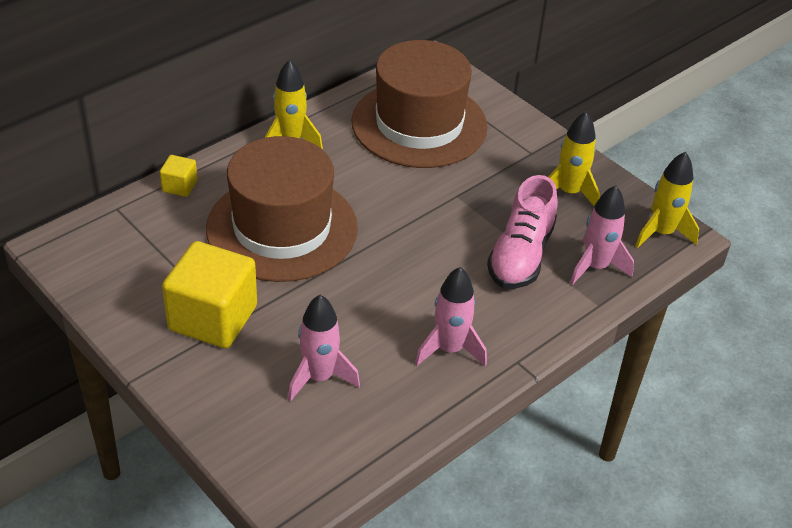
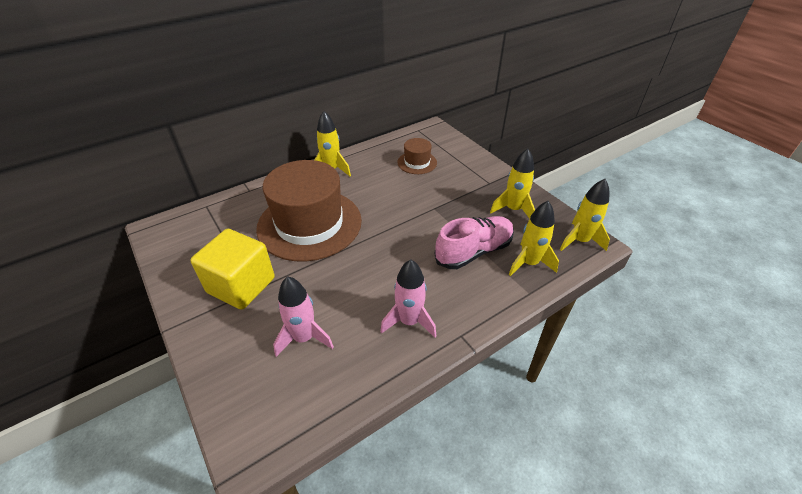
camera: 10 degrees right, 0 degrees up
(179, 186) = (252, 194): yellow cube -> none
(419, 124) = (417, 162): brown hat -> brown hat, size x0.45
(521, 255) = (474, 251): pink shoe -> pink shoe turned 150 degrees counterclockwise
(595, 267) = (529, 263): pink rocket -> yellow rocket

